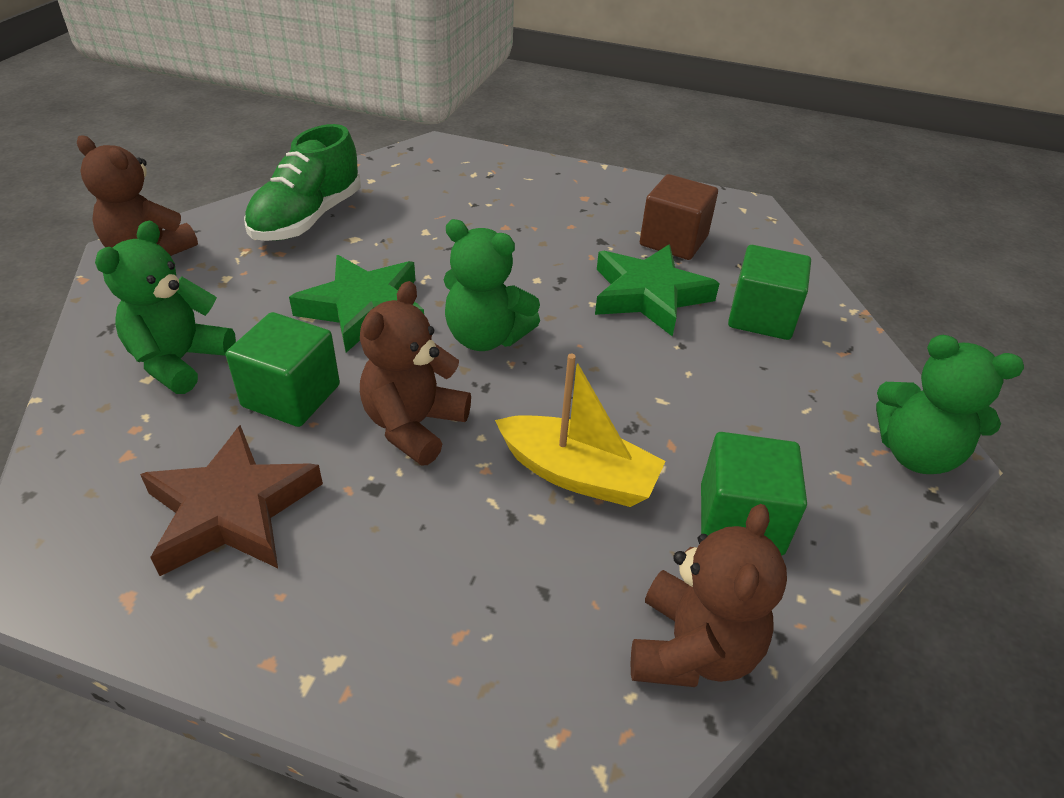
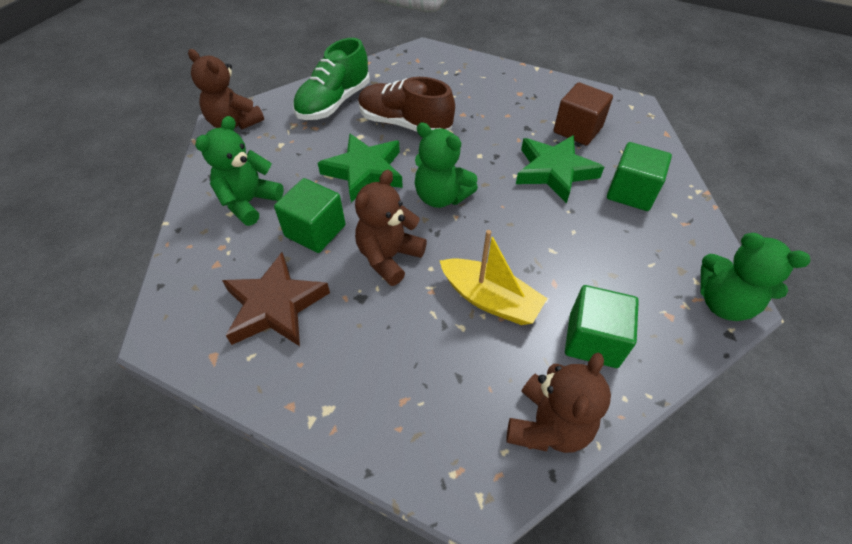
camera: 10 degrees right, 10 degrees up
(419, 242) = (405, 124): none -> brown shoe

